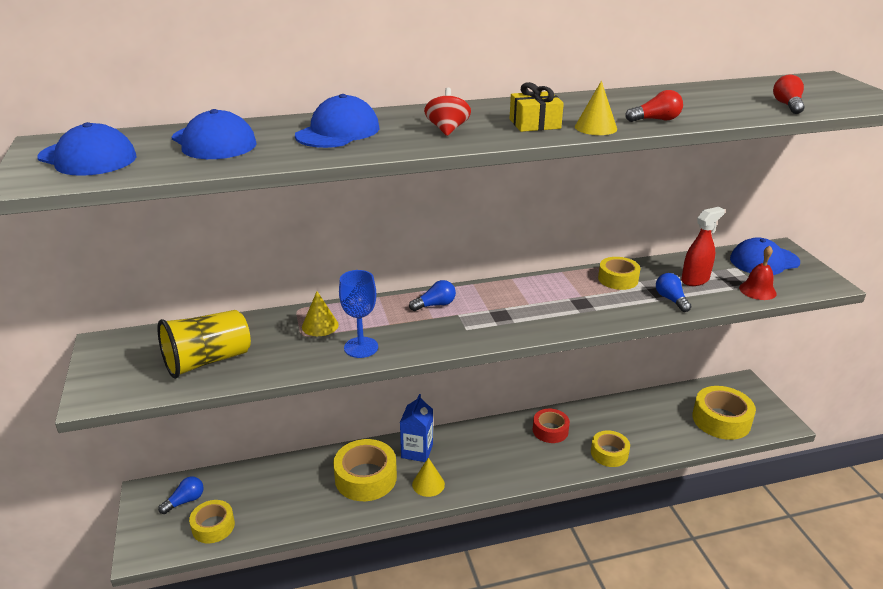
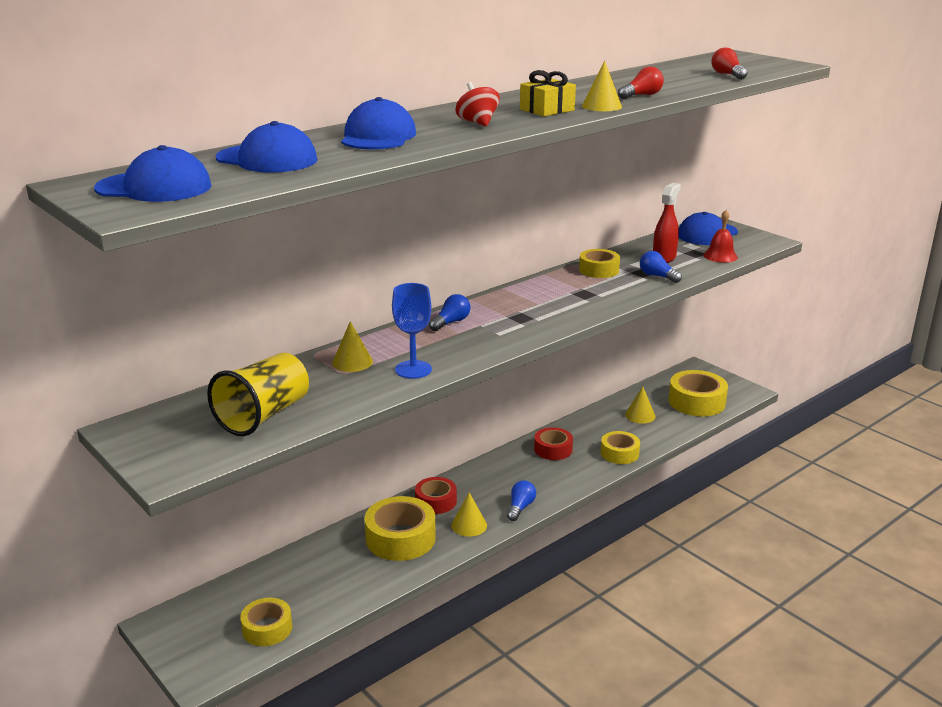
camera: 25 degrees left, 5 degrees down
(185, 501) = (214, 617): blue light bulb -> blue light bulb (520, 507)
(417, 451) = (436, 501): blue carton -> red tape
(654, 419) = (640, 415): none -> yellow cone

